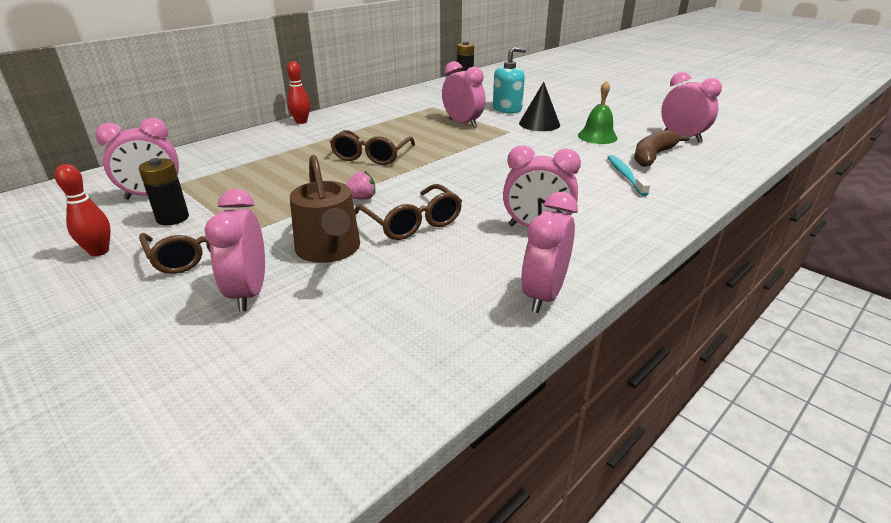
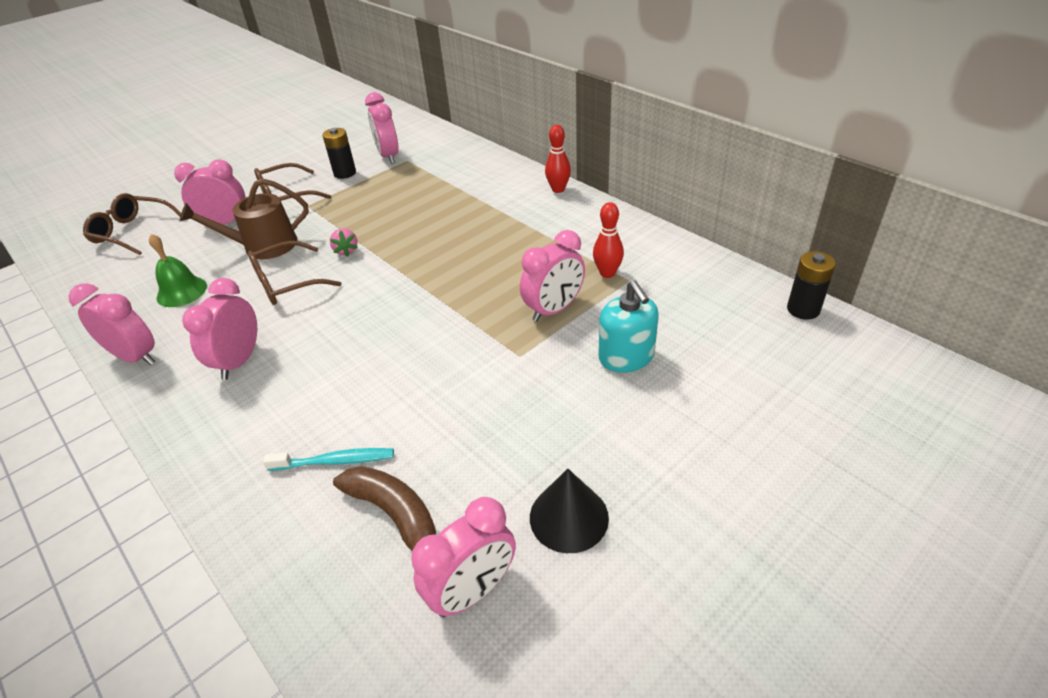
camera: 95 degrees right, 10 degrees up
(99, 251) = (308, 160): red bowling pin -> red bowling pin (607, 273)
(371, 156) = (447, 246): brown glasses -> brown glasses (132, 232)
(539, 124) = (551, 390): black cone -> black cone (569, 517)
(597, 136) = (488, 456): green bell -> green bell (181, 291)

